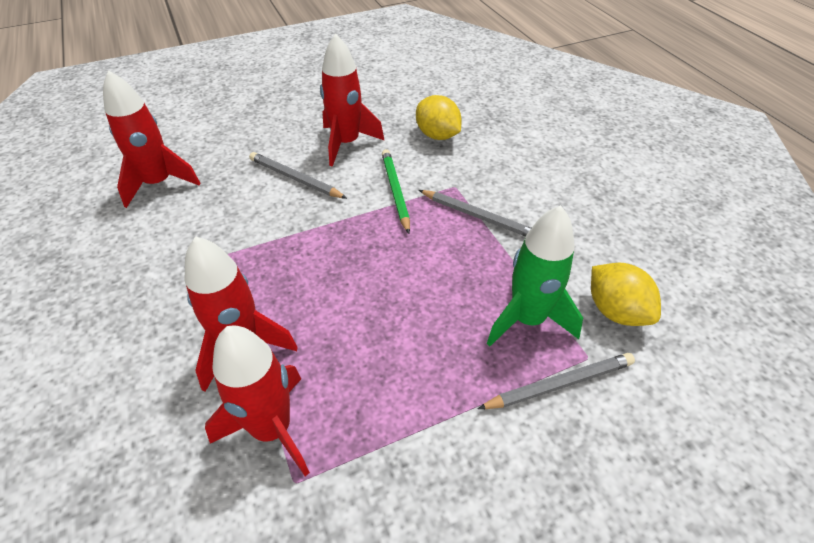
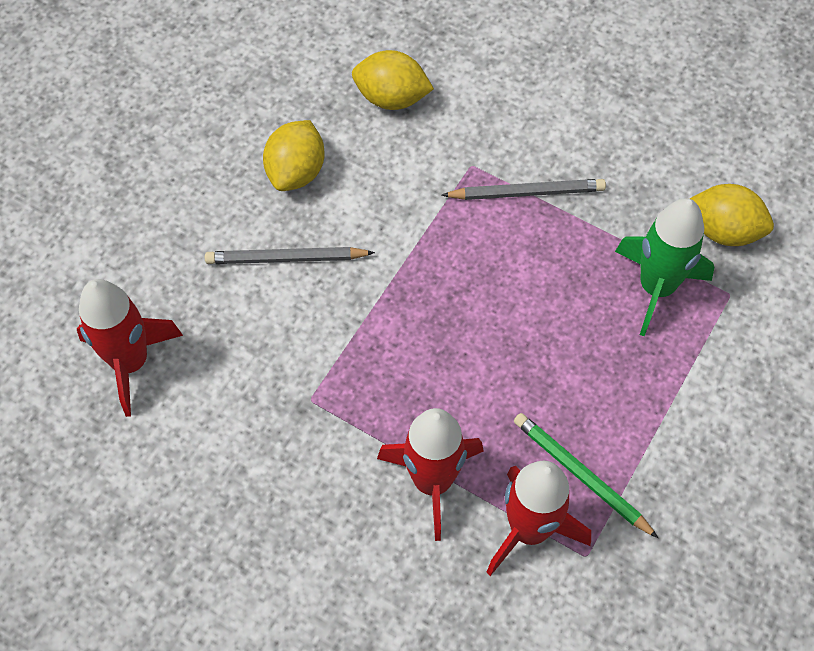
camera: 35 degrees left, 15 degrees up
(346, 143) = (296, 172): red rocket -> yellow lemon
(395, 191) = (413, 209): green pencil -> green pencil (581, 475)
(559, 384) = (724, 335): grey pencil -> none

